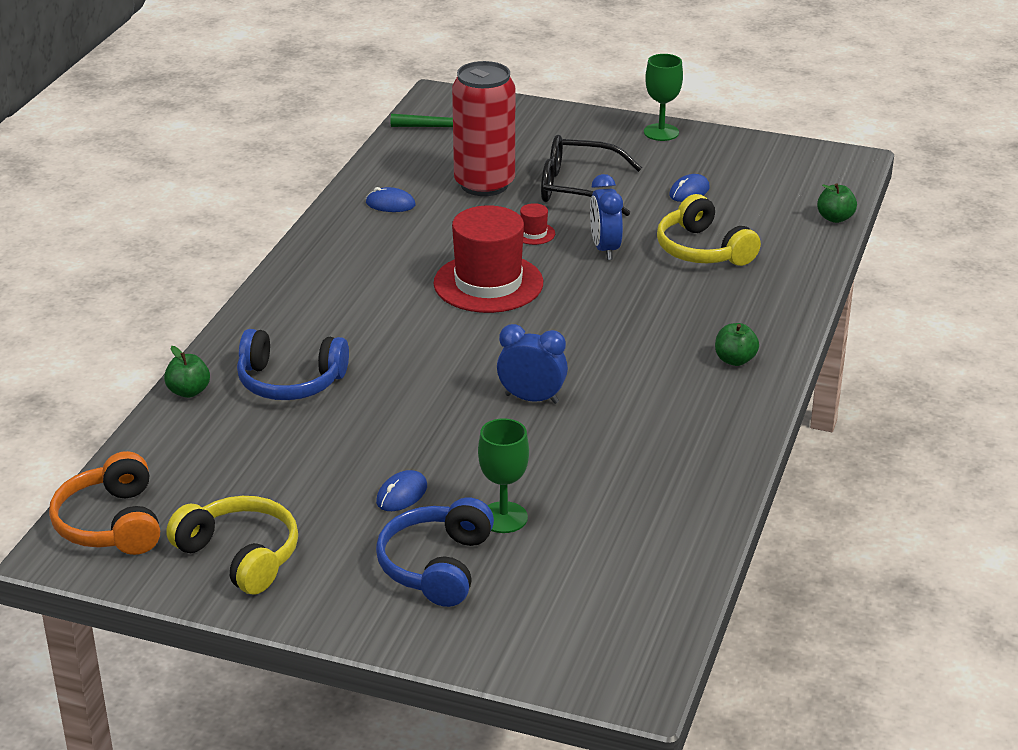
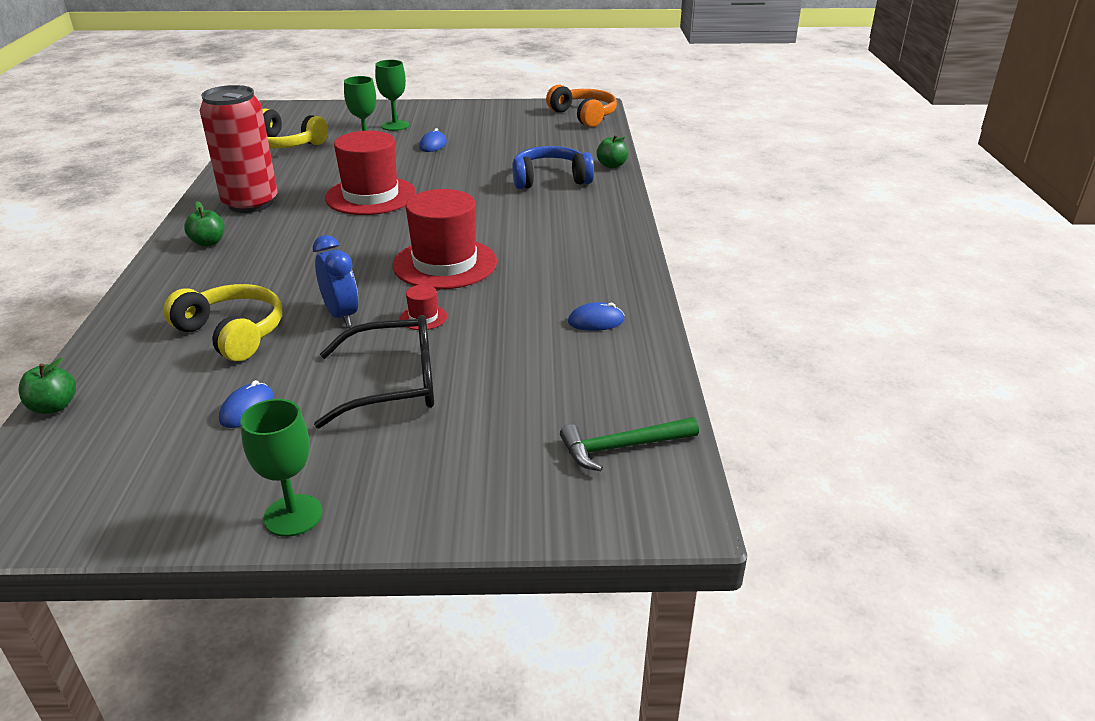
camera: 160 degrees right, 0 degrees up
(240, 556) = (503, 115): yellow headphones -> yellow headphones (286, 144)
(437, 566) = (395, 125): blue headphones -> green goblet
(484, 184) = (510, 366): red can -> red can (250, 203)
(531, 399) = (371, 196): blue clock -> red hat

